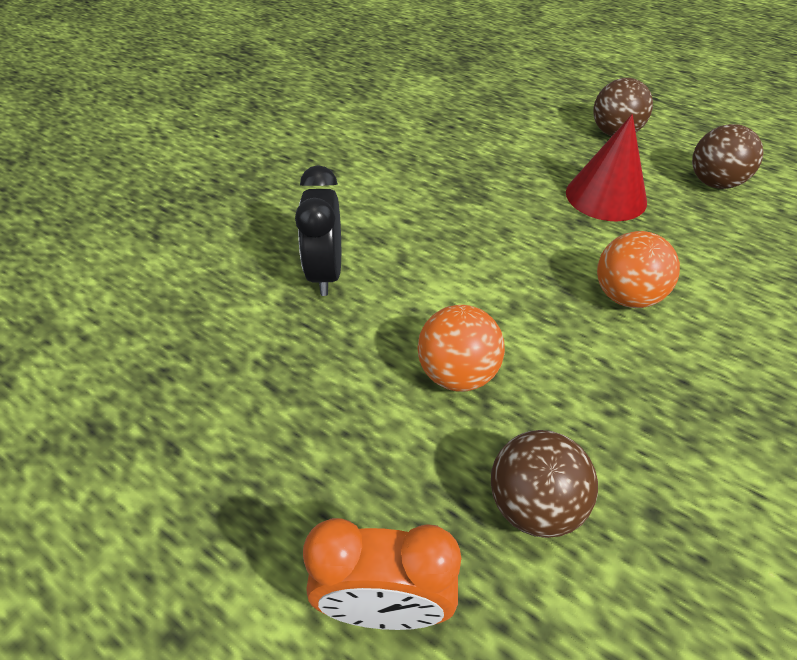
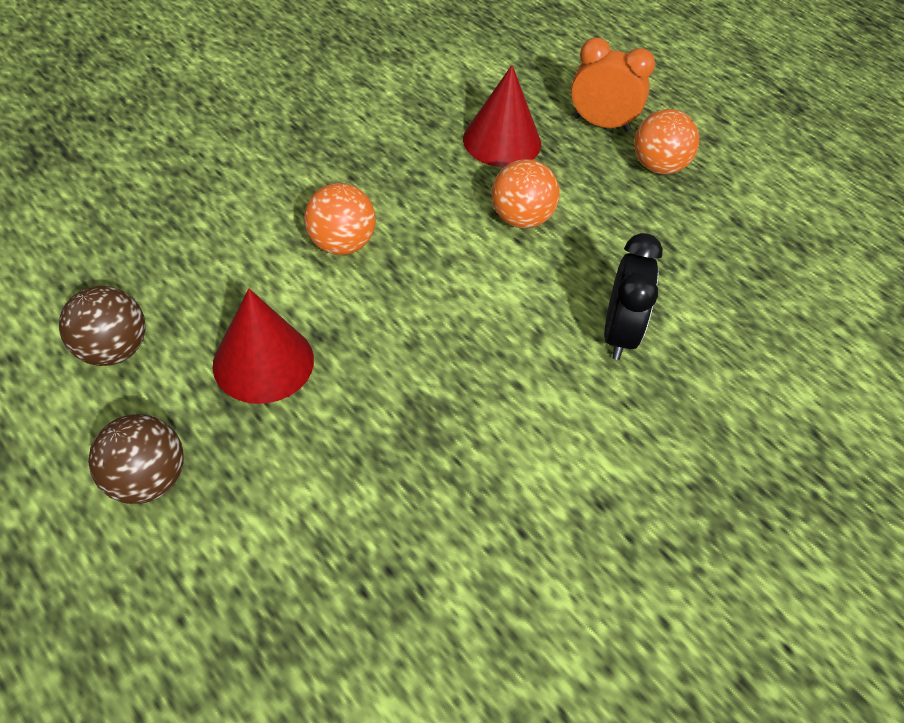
camera: 170 degrees left, 5 degrees up
(280, 523) = (658, 166): none -> orange ball
(534, 505) = (502, 141): brown ball -> red cone

